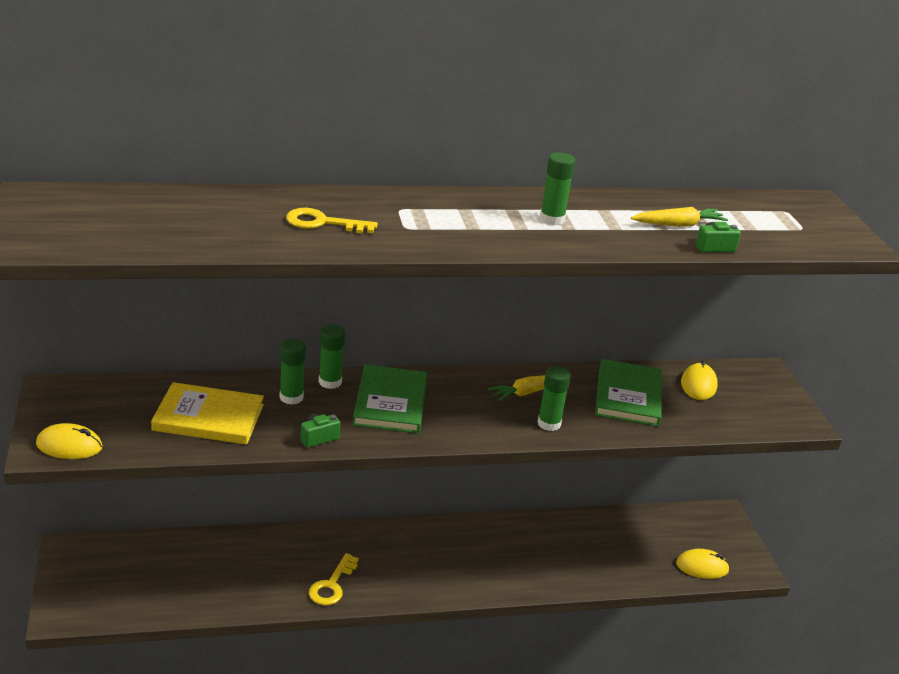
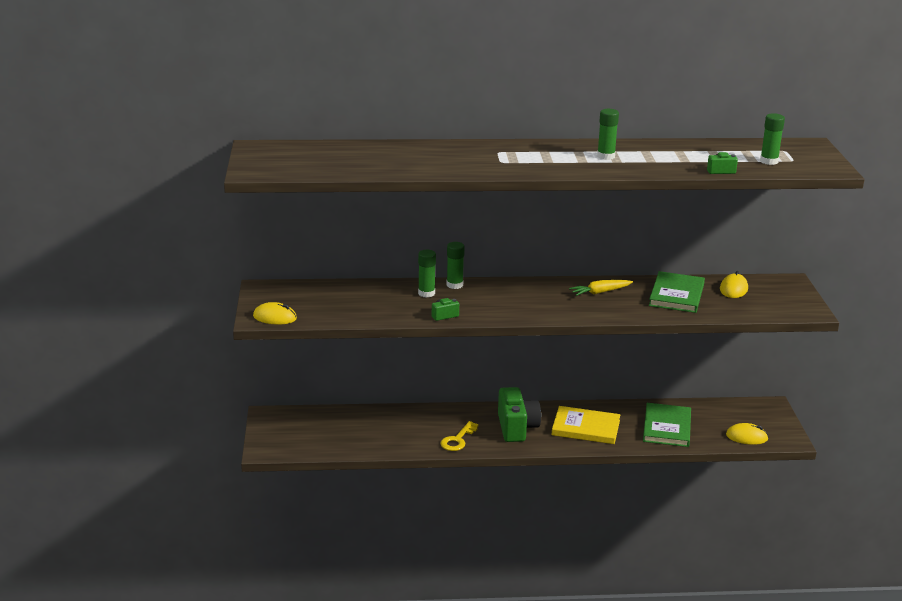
camera: 10 degrees right, 5 degrees down
(208, 417) = (368, 304): yellow book -> yellow book (585, 428)
(323, 223) = (444, 160): yellow key -> none
(391, 402) = (497, 297): green book -> green book (667, 427)
(409, 561) = (516, 428): none -> green camera
(549, 424) = (612, 310): green glue stick -> green glue stick (769, 161)
(678, 225) = (698, 159): yellow carrot -> none

